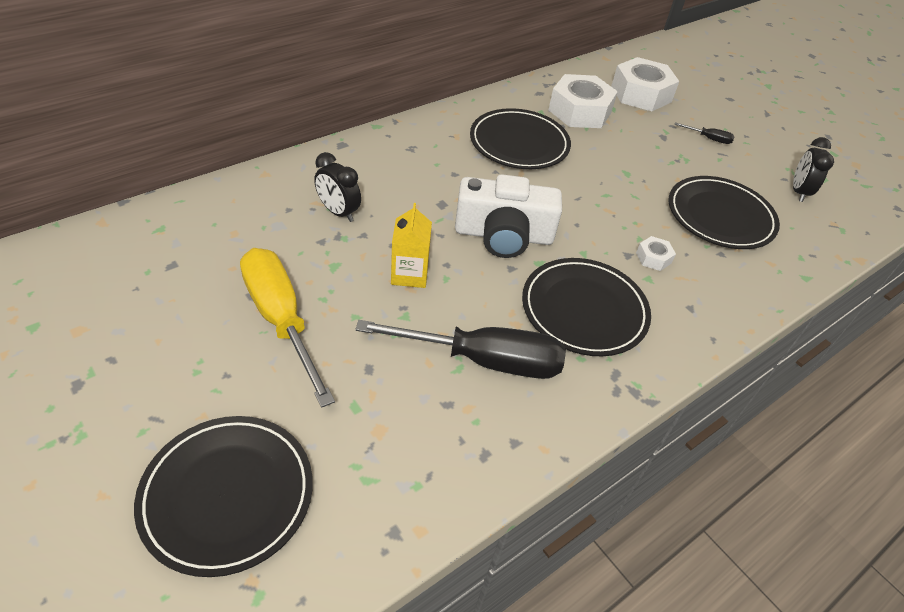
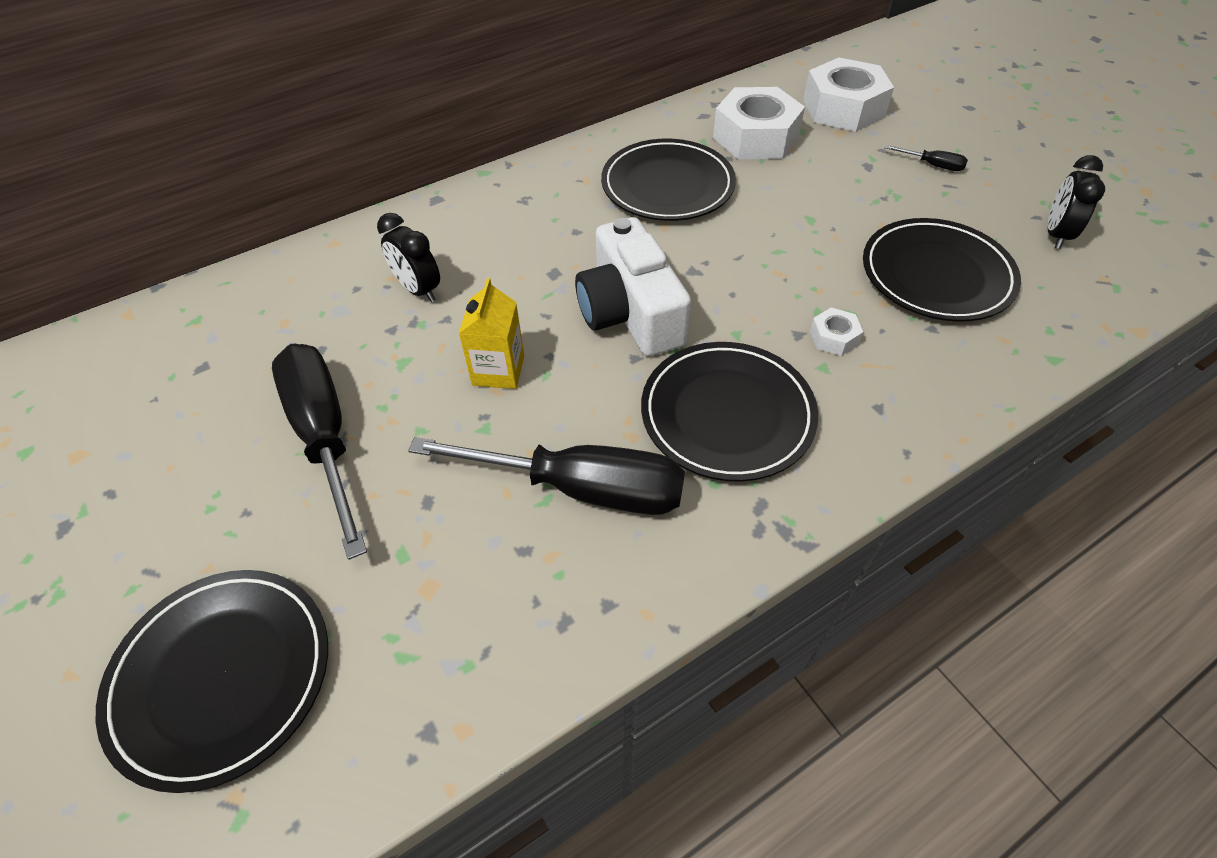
camera: 10 degrees right, 5 degrees up
(280, 319) = (324, 435): yellow screwdriver -> black screwdriver
(503, 235) = (630, 312): white camera -> white camera turned 60 degrees clockwise

